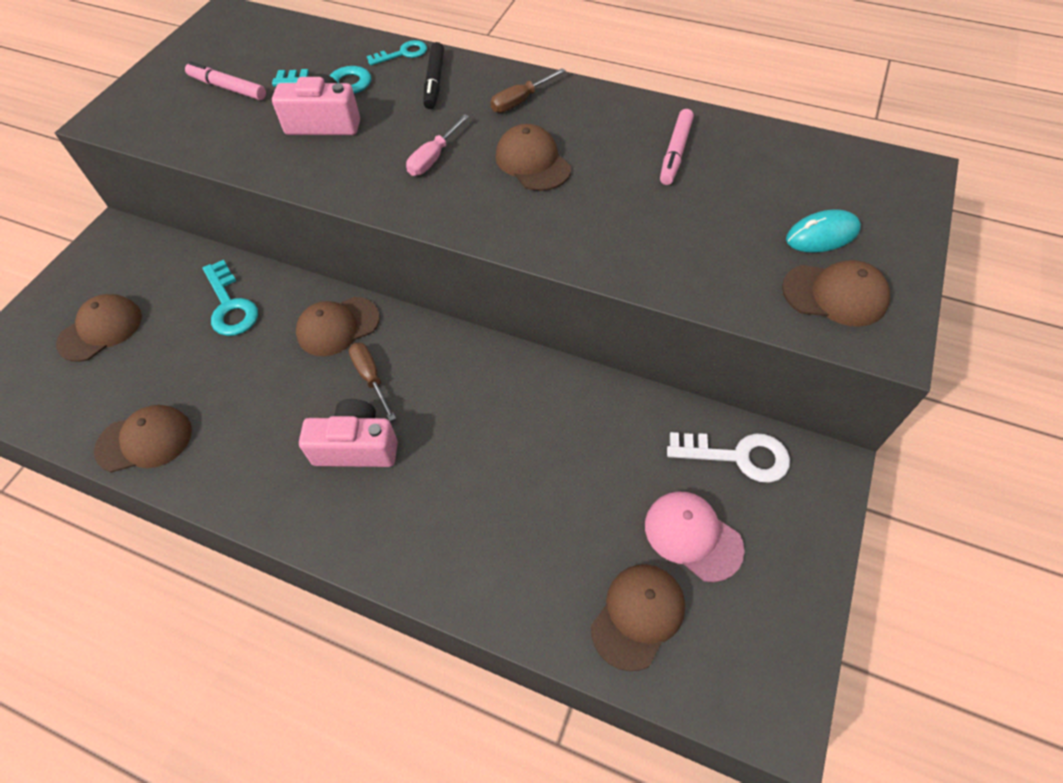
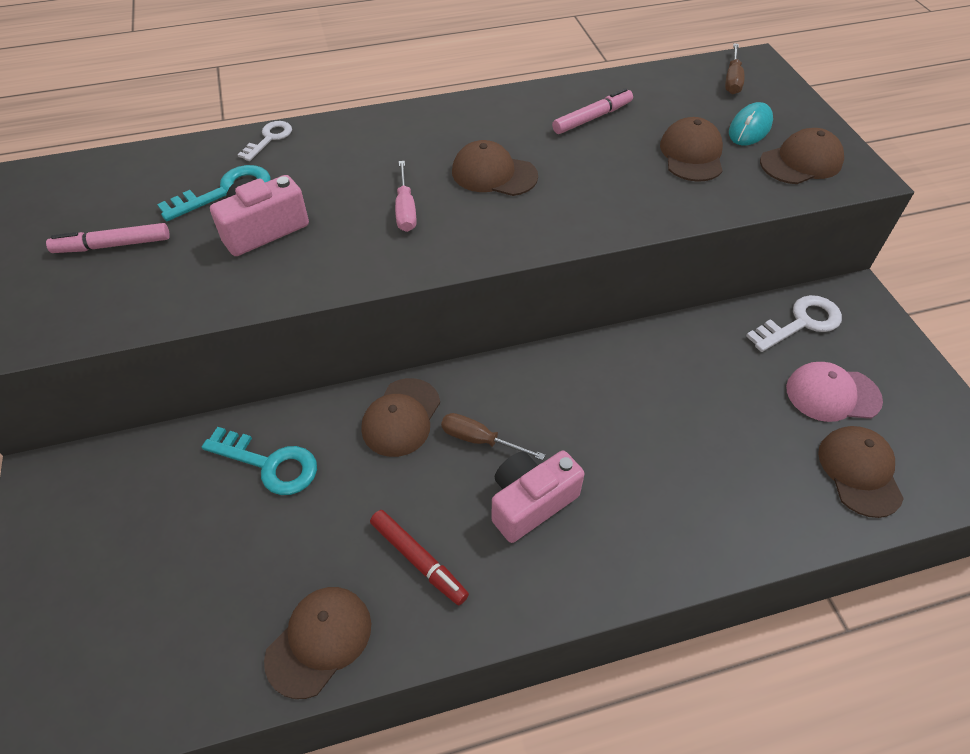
camera: 40 degrees left, 5 degrees down
(101, 330) = (142, 576): brown cap -> brown cap (692, 154)
(248, 433) = (418, 560): none -> red marker
(403, 53) = (269, 138): turquoise key -> white key
(434, 82) = (330, 149): black marker -> none
(520, 101) = (426, 132): brown screwdriver -> brown screwdriver (732, 80)
(675, 153) = (592, 118): pink marker -> pink marker turned 105 degrees counterclockwise

